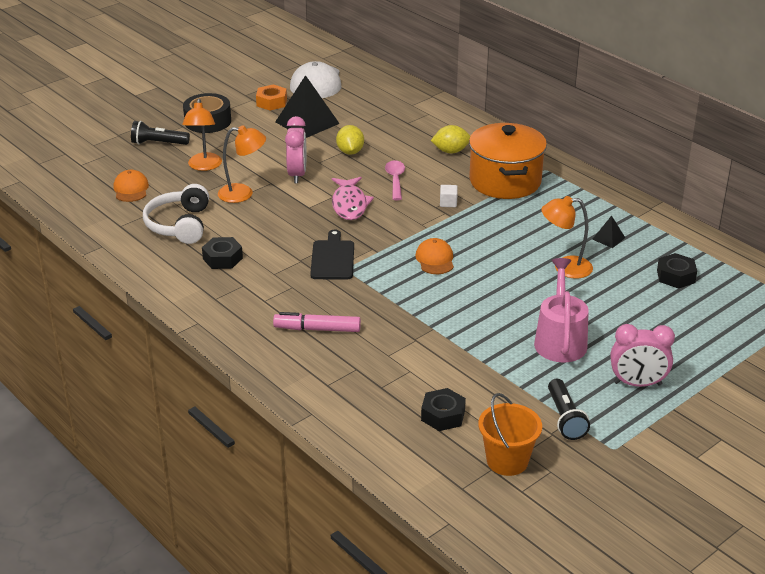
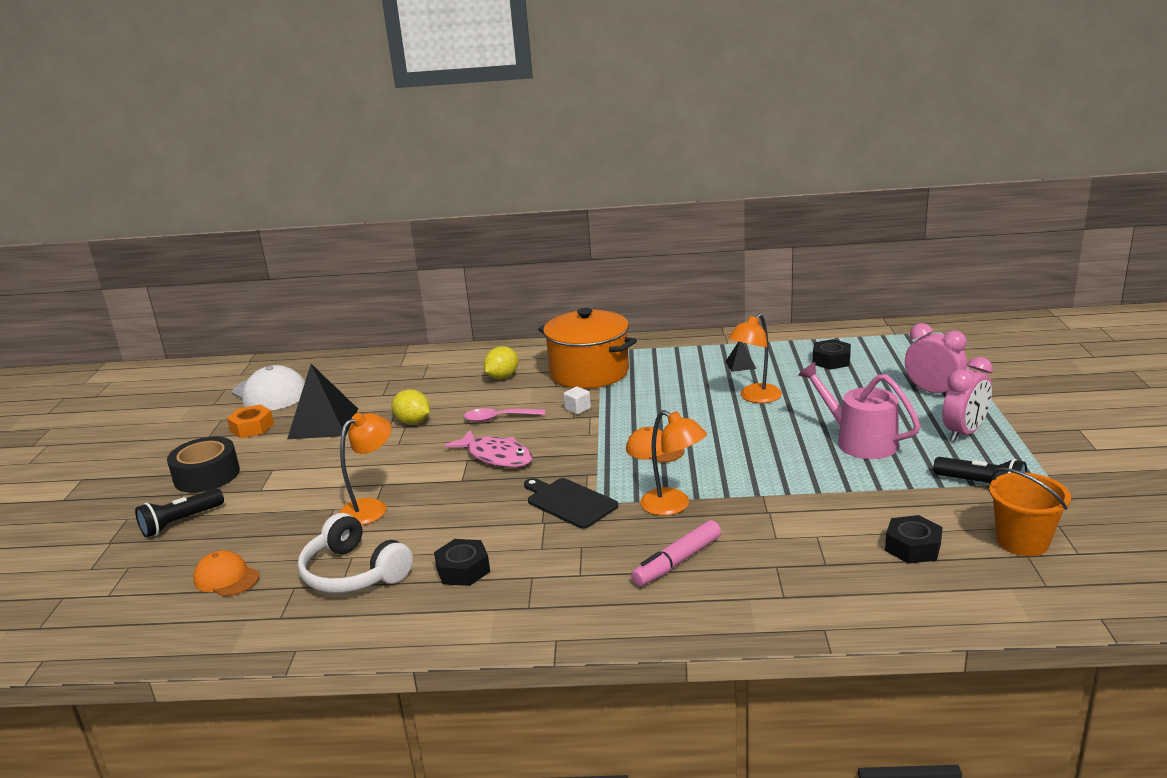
camera: 45 degrees left, 10 degrees down
(204, 166) = (279, 511): orange lamp -> orange lamp (673, 506)
(297, 174) = (397, 464): pink clock -> pink clock (933, 392)
(395, 180) = (498, 418): pink spoon -> pink spoon turned 45 degrees counterclockwise

